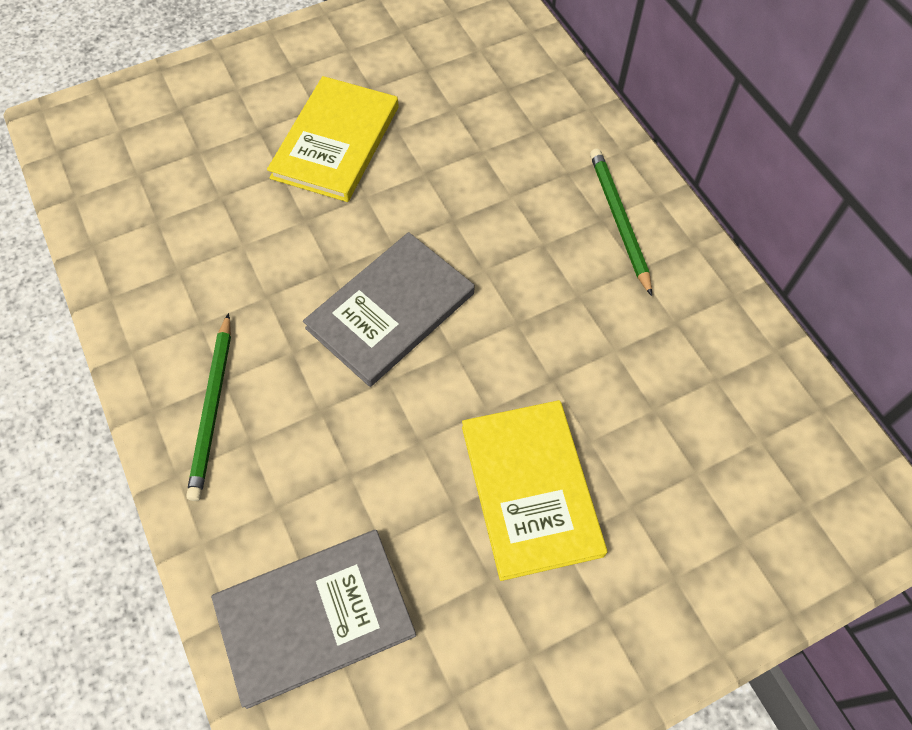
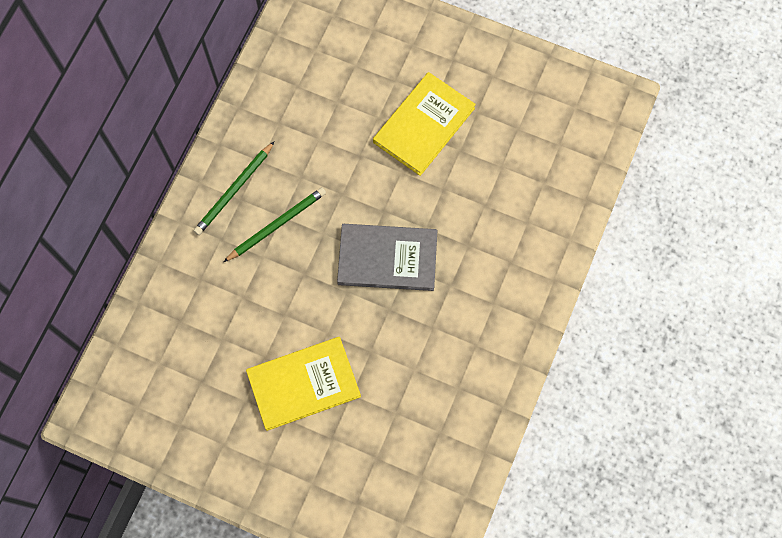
camera: 130 degrees left, 10 degrees up
(213, 408) = (511, 294): green pencil -> green pencil (276, 225)
(315, 617) = (554, 167): grey book -> none

